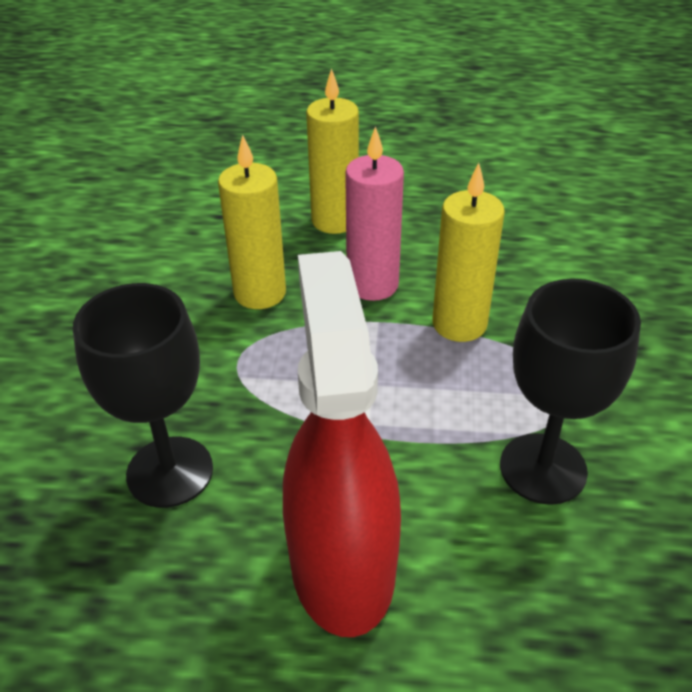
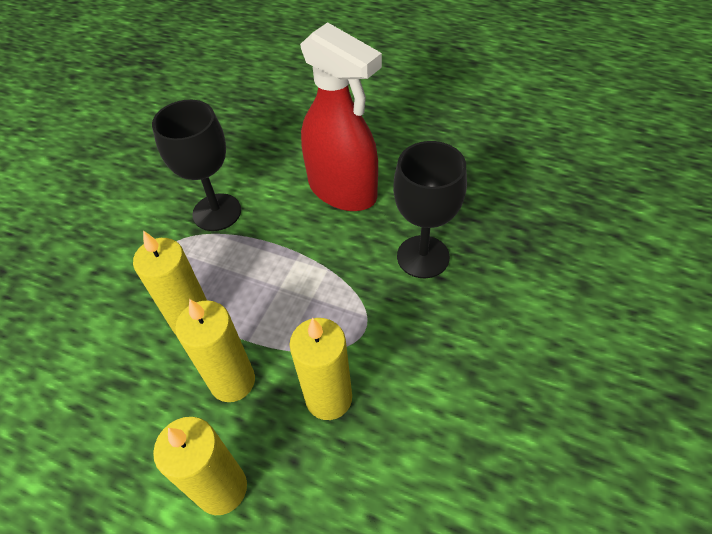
camera: 160 degrees left, 10 degrees up
(342, 566) = (343, 190): red spray bottle -> red spray bottle turned 60 degrees counterclockwise
(372, 285) = (232, 381): pink candle -> yellow candle

